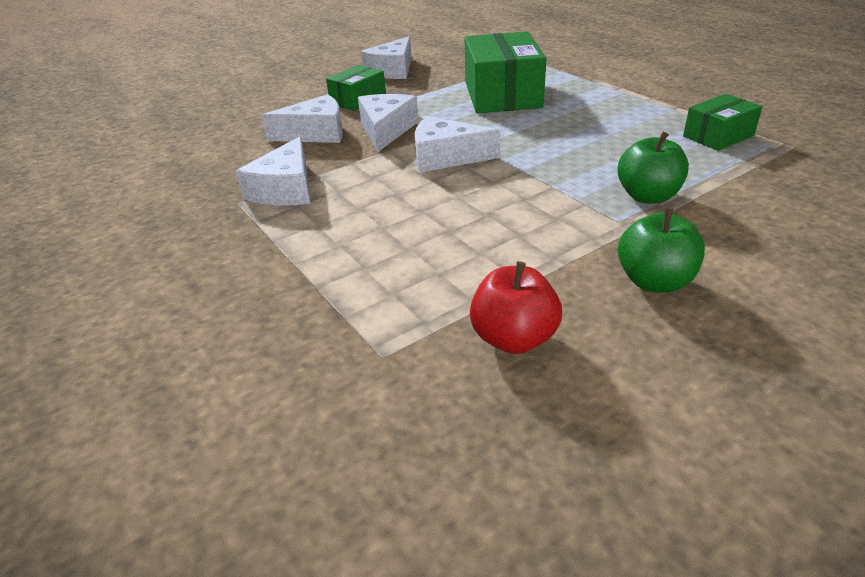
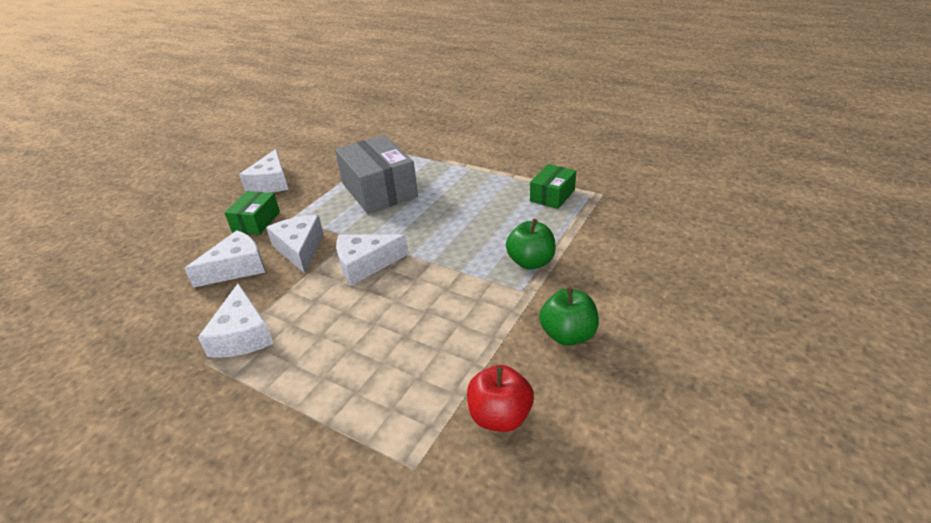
camera: 25 degrees left, 0 degrees up
(502, 95) = (379, 190): green box -> grey box

